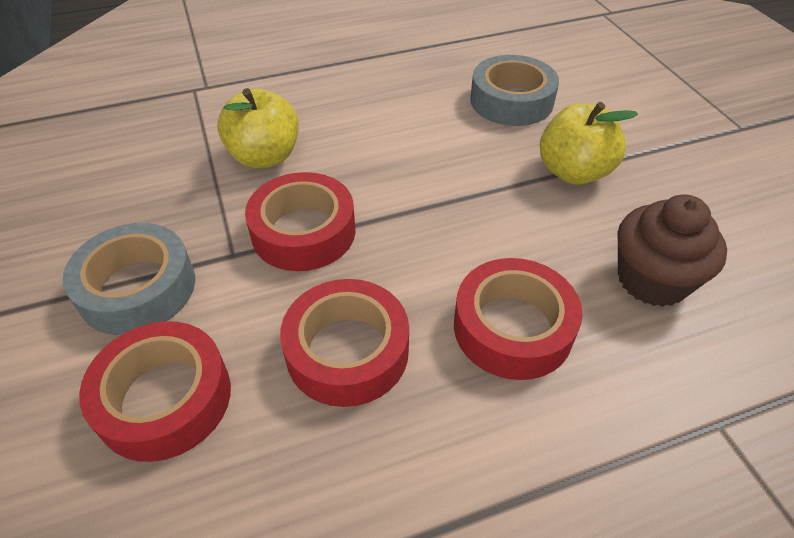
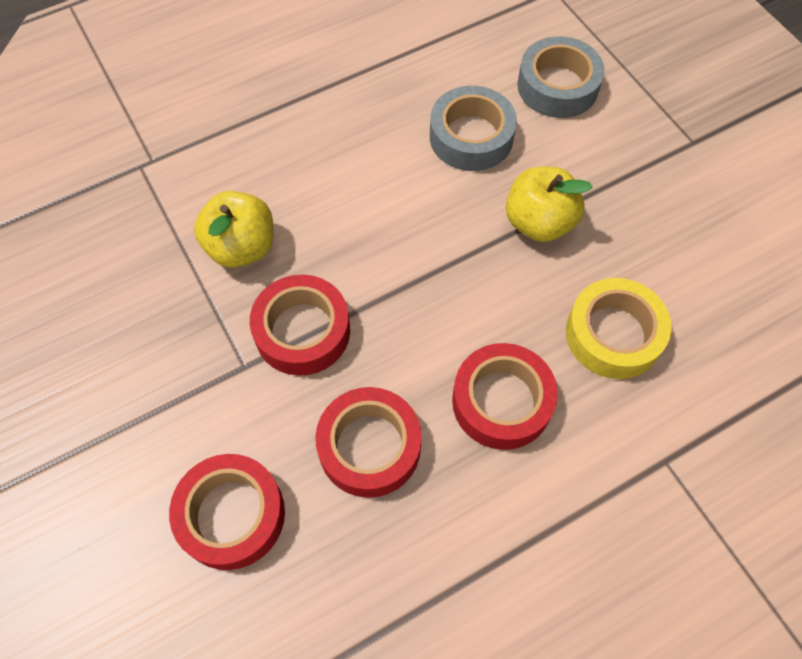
camera: 10 degrees left, 15 degrees up
(137, 288) = (170, 416): grey tape -> grey tape (557, 86)
(652, 280) = (613, 334): brown cupcake -> yellow tape

